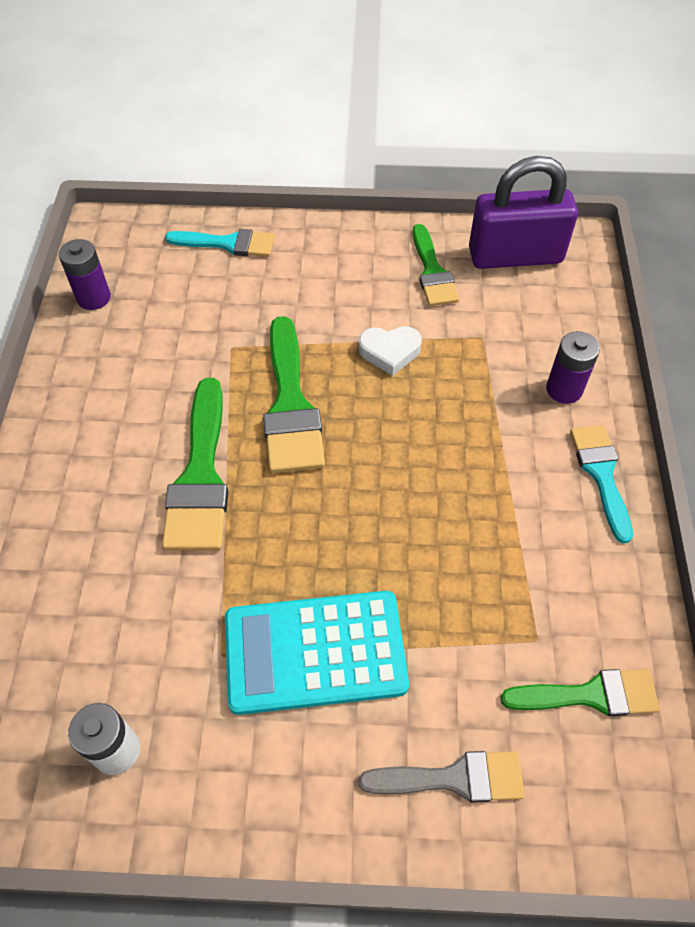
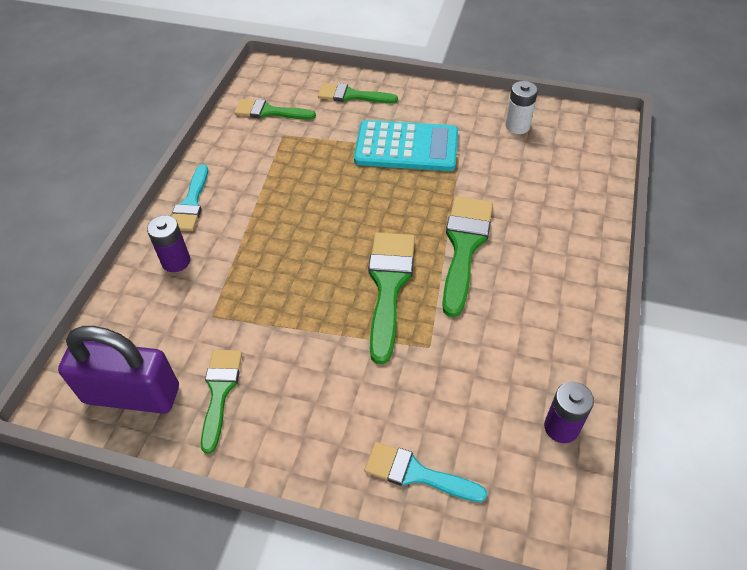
camera: 165 degrees left, 5 degrees down
(389, 352) = (294, 316): white heart -> none
(453, 778) = (352, 95): grey brush -> green brush

